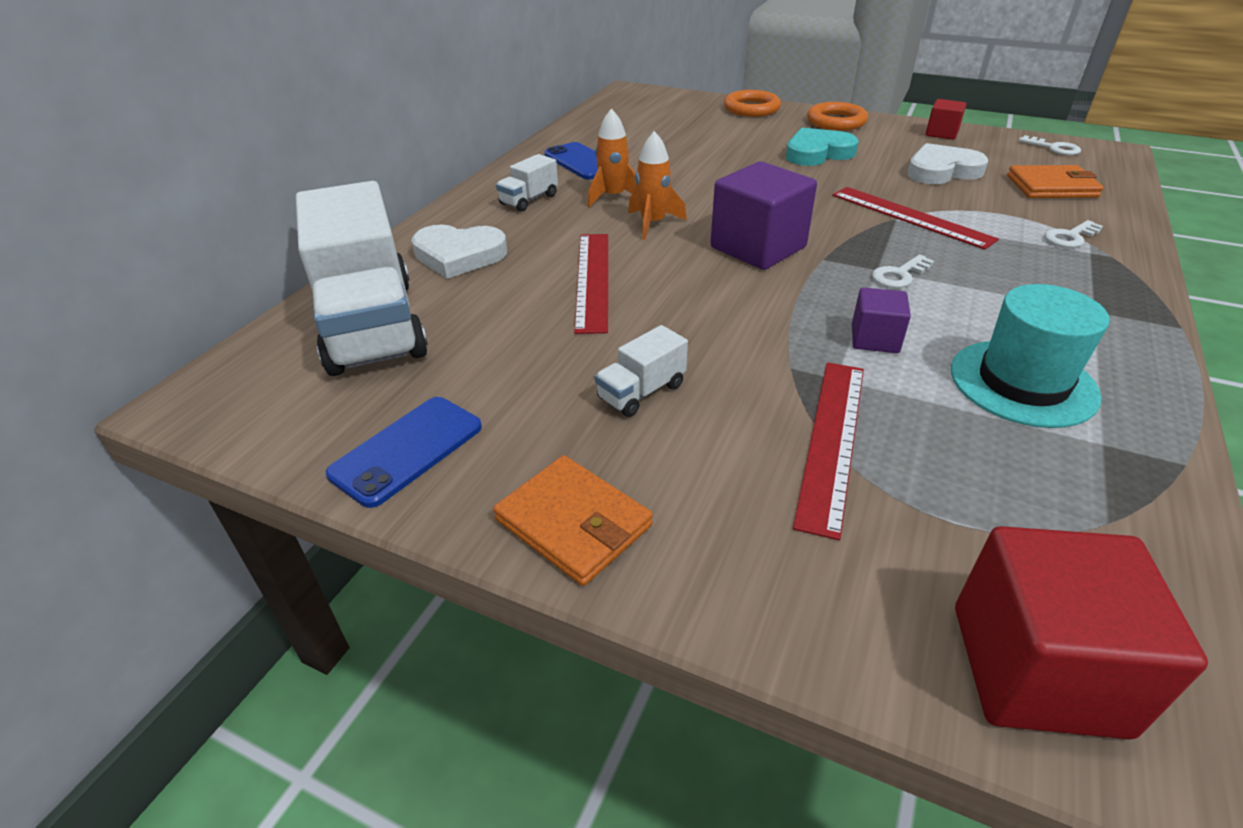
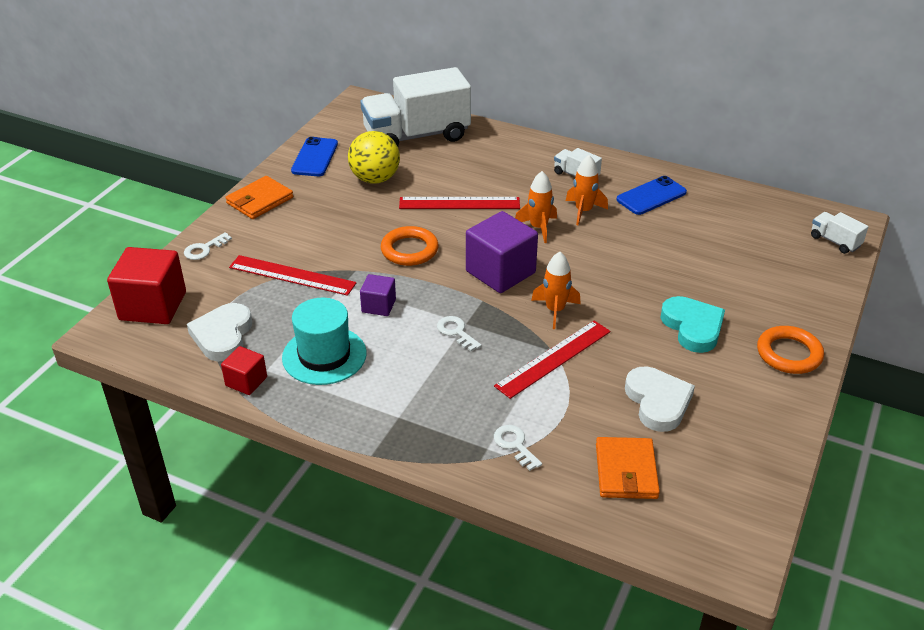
camera: 90 degrees right, 0 degrees up
(407, 450) = (315, 157): blue phone -> blue phone turned 60 degrees clockwise
(459, 256) = (492, 155): white heart -> white heart (223, 336)
(509, 364) = (375, 179): none -> yellow ball
(641, 392) = (343, 219): white truck -> white truck (835, 241)
(751, 108) = (816, 298): orange ring -> orange ring (409, 250)
(823, 215) = (555, 310): none -> orange rocket
(941, 133) = (769, 428): red cube -> red cube (246, 381)
(1053, 148) = (739, 511): white key -> white key (204, 249)

